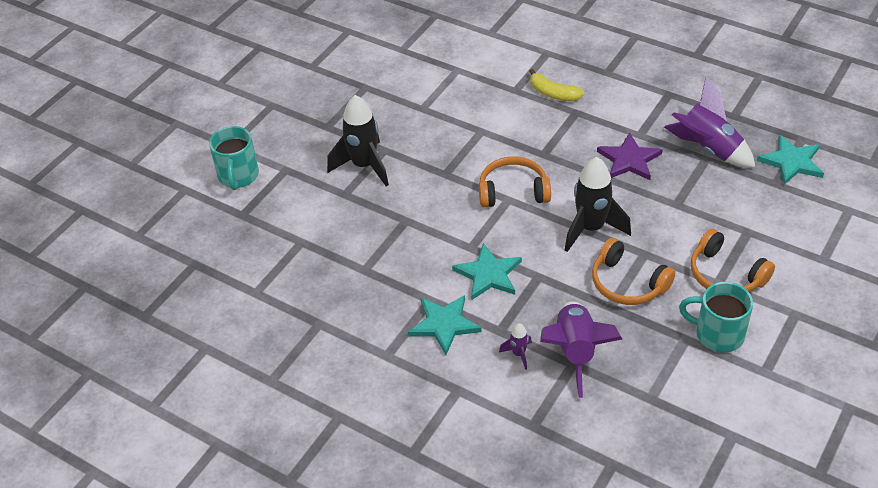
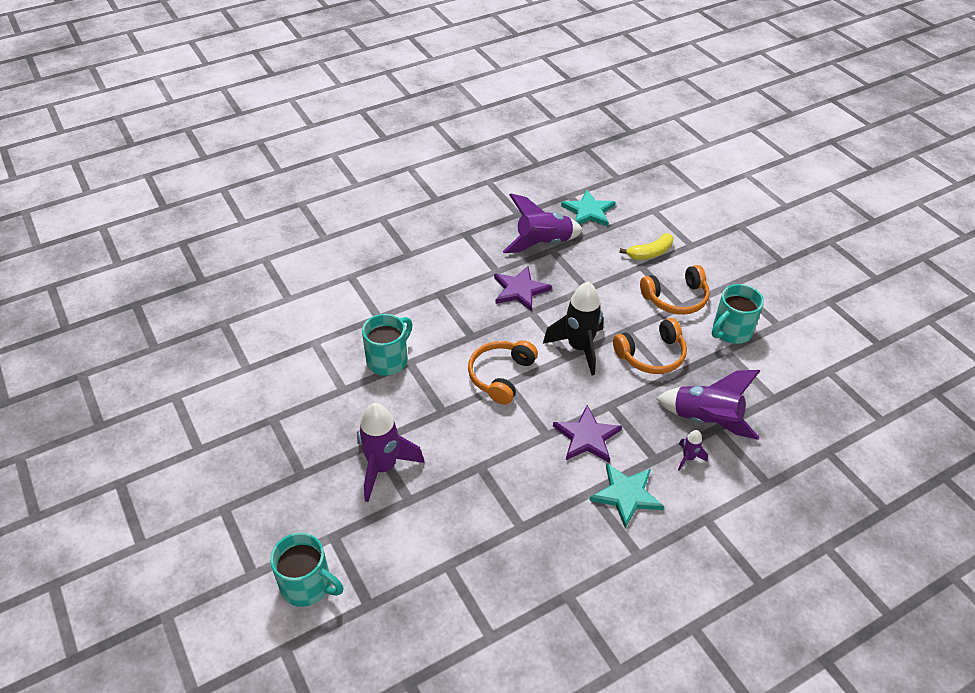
camera: 65 degrees left, 0 degrees up
(364, 166) = (383, 467): black rocket -> purple rocket
(473, 118) = (388, 360): none -> turquoise mug
(488, 274) = (587, 437): turquoise star -> purple star
(553, 94) = (405, 296): yellow banana -> yellow banana (650, 253)

